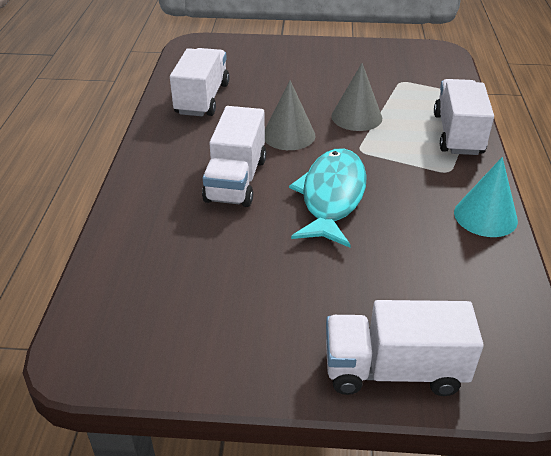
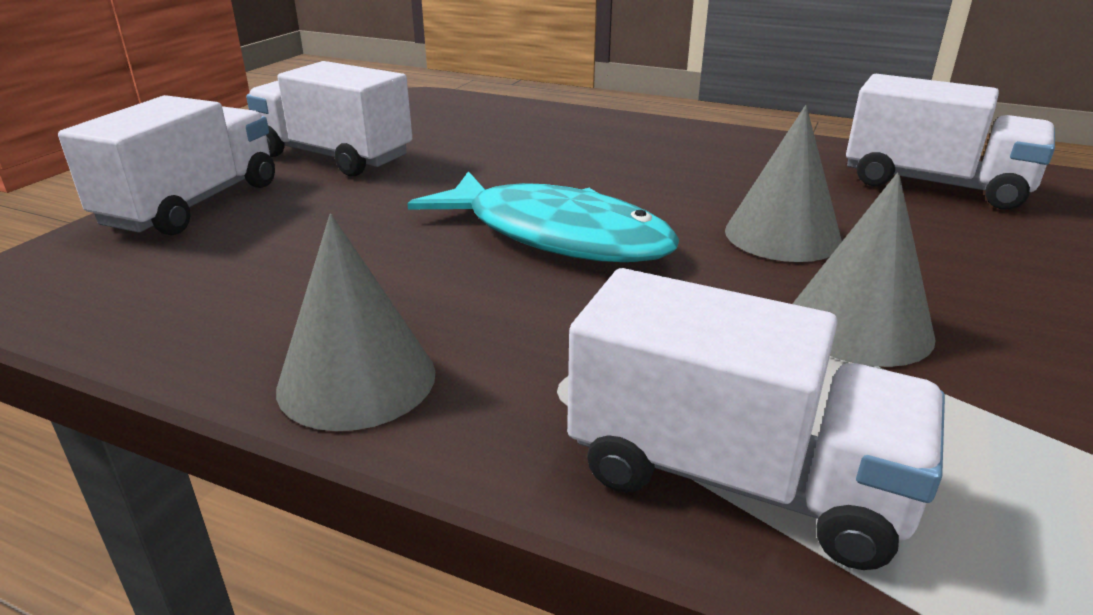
camera: 110 degrees right, 10 degrees down
(236, 180) = (650, 178): white truck -> white truck (335, 157)
(485, 216) = (357, 380): turquoise cone -> grey cone

